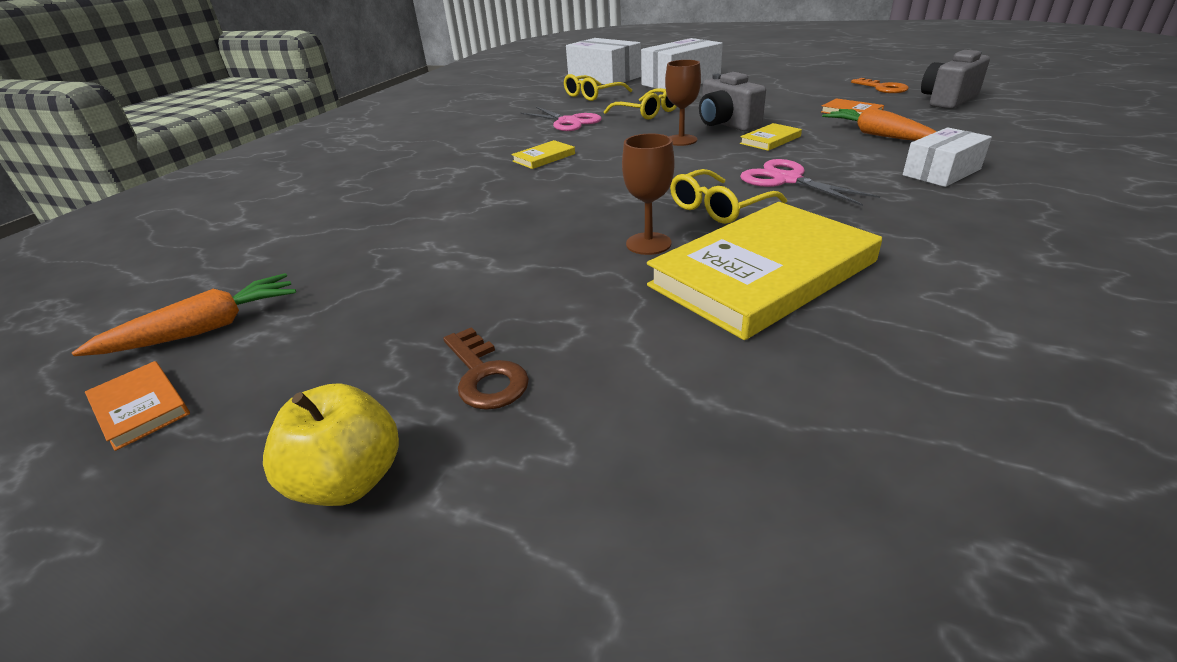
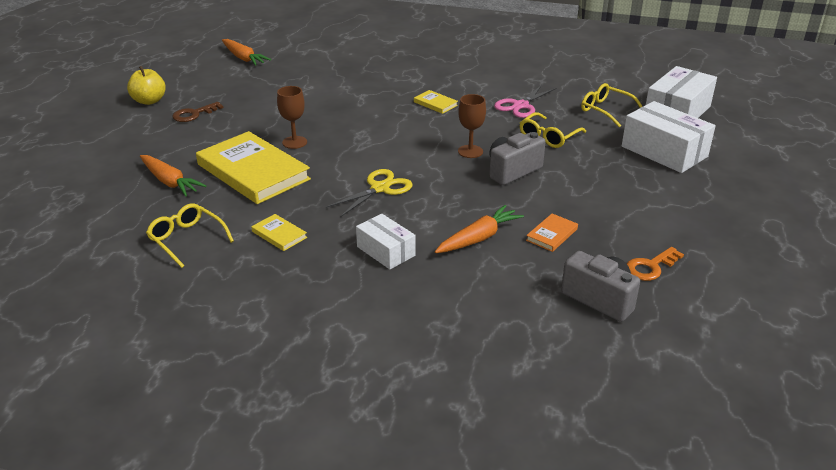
camera: 80 degrees right, 0 degrees up
(140, 407) = (197, 62): orange book -> none
(719, 207) = (338, 163): yellow glasses -> yellow glasses (187, 240)
(770, 140) = (468, 188): yellow book -> yellow book (279, 234)
(787, 180) = (380, 188): pink scissors -> yellow scissors
(833, 372) = (170, 182): none -> orange carrot

